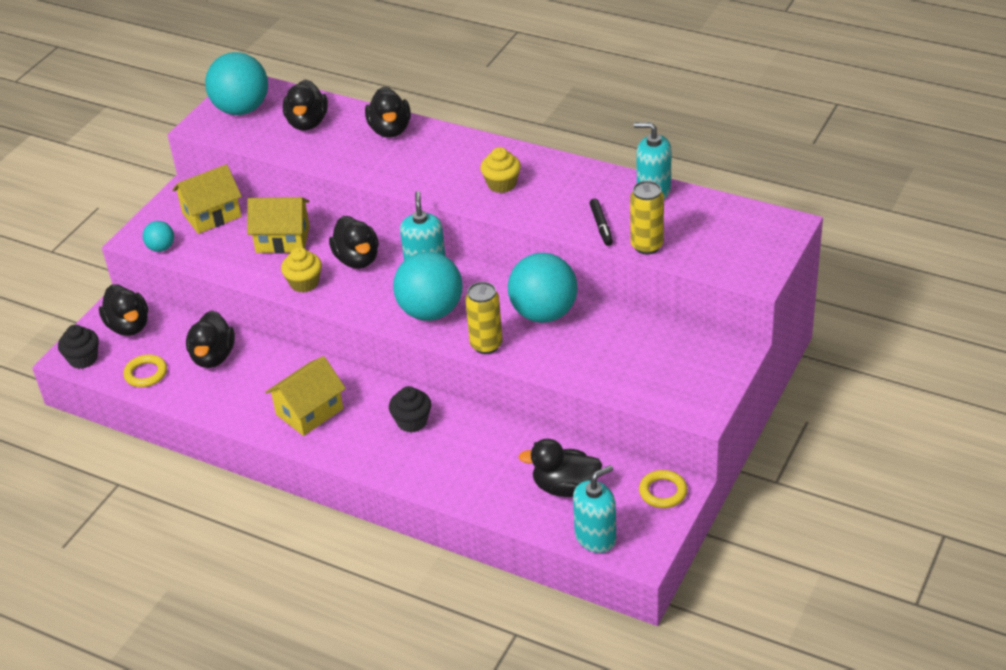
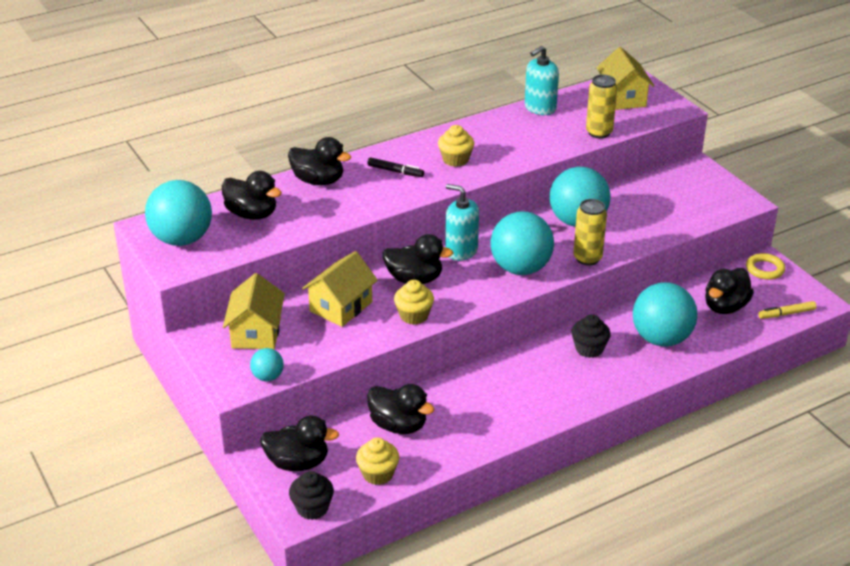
camera: 60 degrees left, 5 degrees down
(146, 374) = (378, 474): yellow ring -> yellow cupcake
(309, 411) = (525, 396): yellow house -> yellow house (622, 98)
(470, 462) = (661, 338): none -> turquoise ball
(595, 537) = (786, 314): turquoise soap dispenser -> yellow marker
(601, 226) = (556, 140): black marker -> black marker (395, 171)

